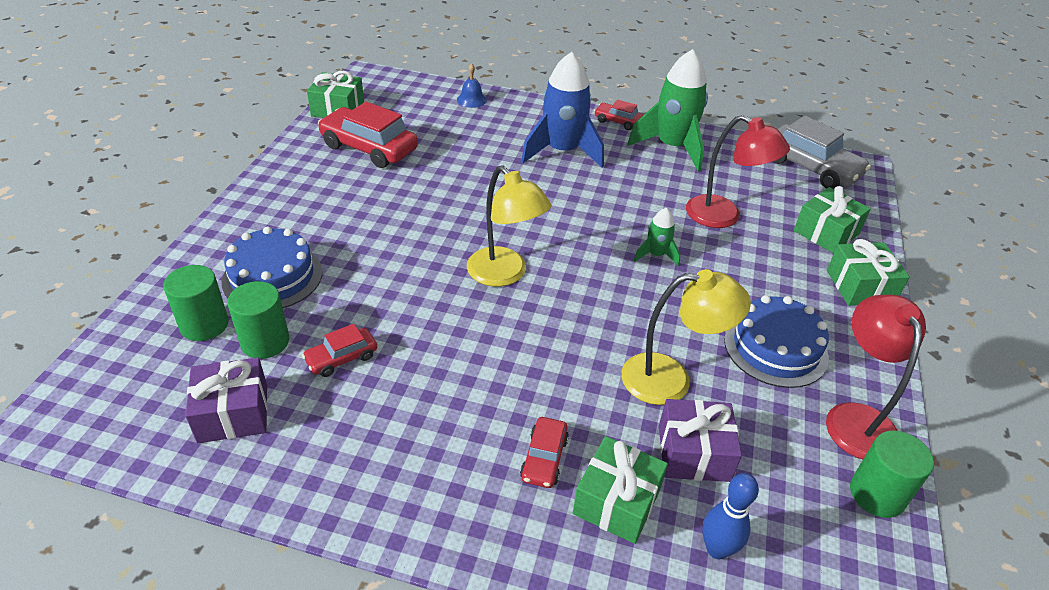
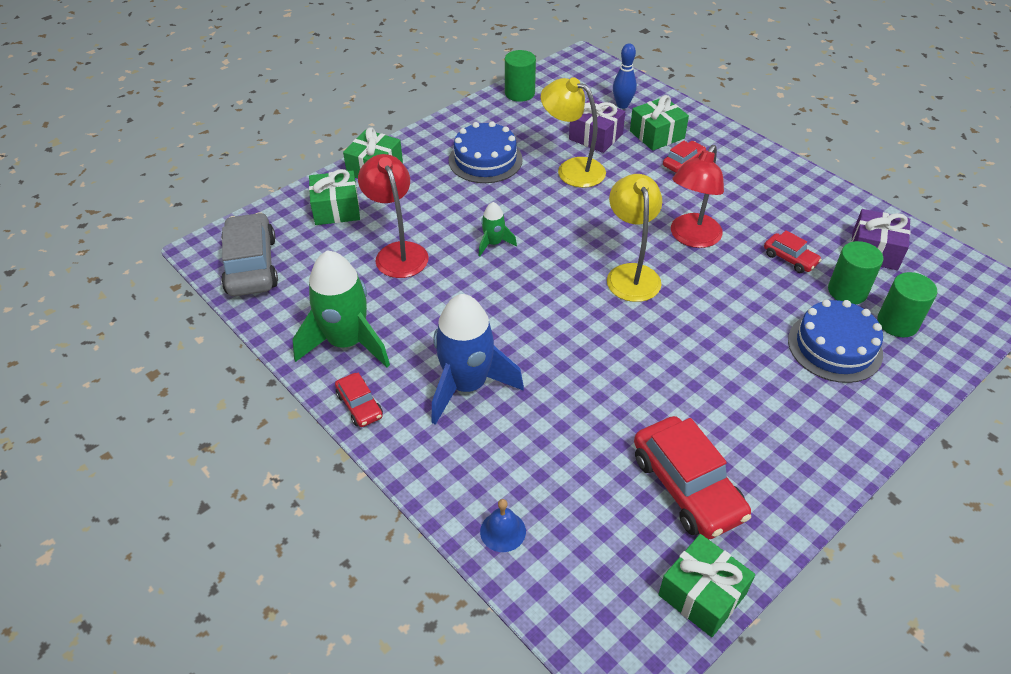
camera: 145 degrees left, 5 degrees up
(342, 358) = (790, 258): red car -> red car turned 45 degrees clockwise
(856, 418) = (486, 117): red lamp -> red lamp (691, 238)

